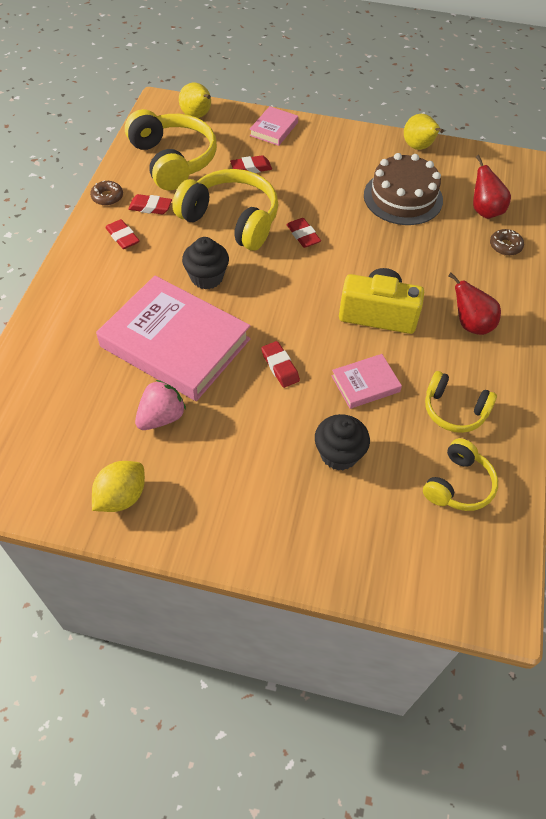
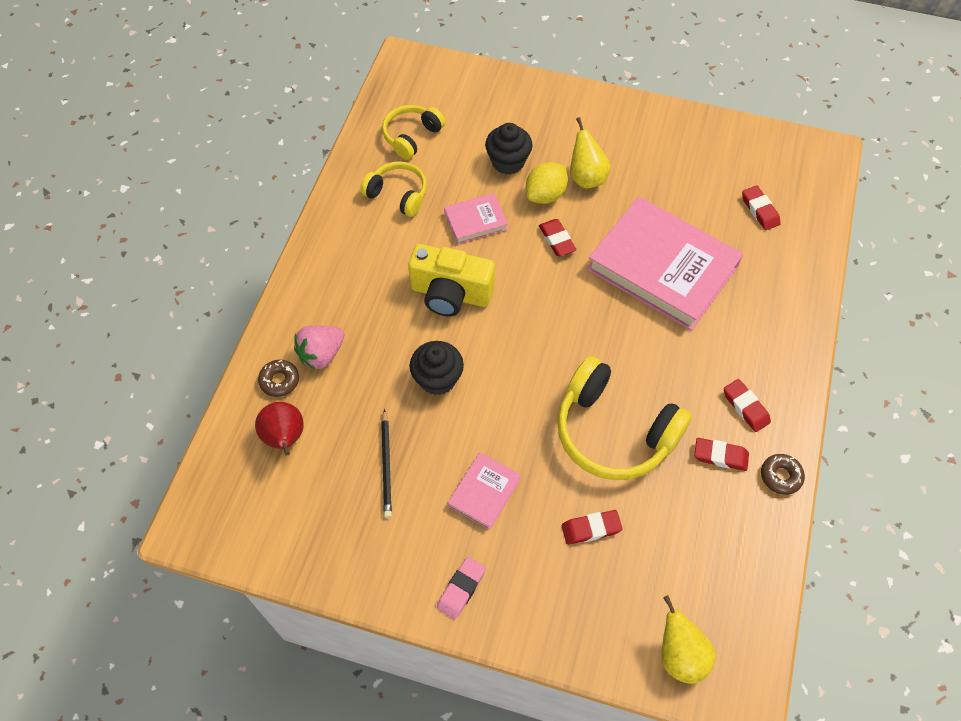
camera: 175 degrees left, 5 degrees up
(121, 496) = (687, 137): yellow lemon -> yellow lemon (545, 195)
(161, 417) = (665, 197): pink strawberry -> pink strawberry (321, 354)
(173, 160) = (704, 548): yellow headphones -> none
(207, 277) = (637, 345): black cupcake -> black cupcake (437, 379)
(274, 129) = (557, 618): pink book -> pink book (484, 492)
(303, 235) = (524, 404): red eraser -> red eraser (759, 210)
(337, 140) = (461, 589): none -> pink eraser
(403, 197) = (386, 465): brown cake -> black pencil
(419, 148) = (340, 568): yellow pear -> yellow pear (586, 177)
(470, 324) = (355, 279): red pear -> none

